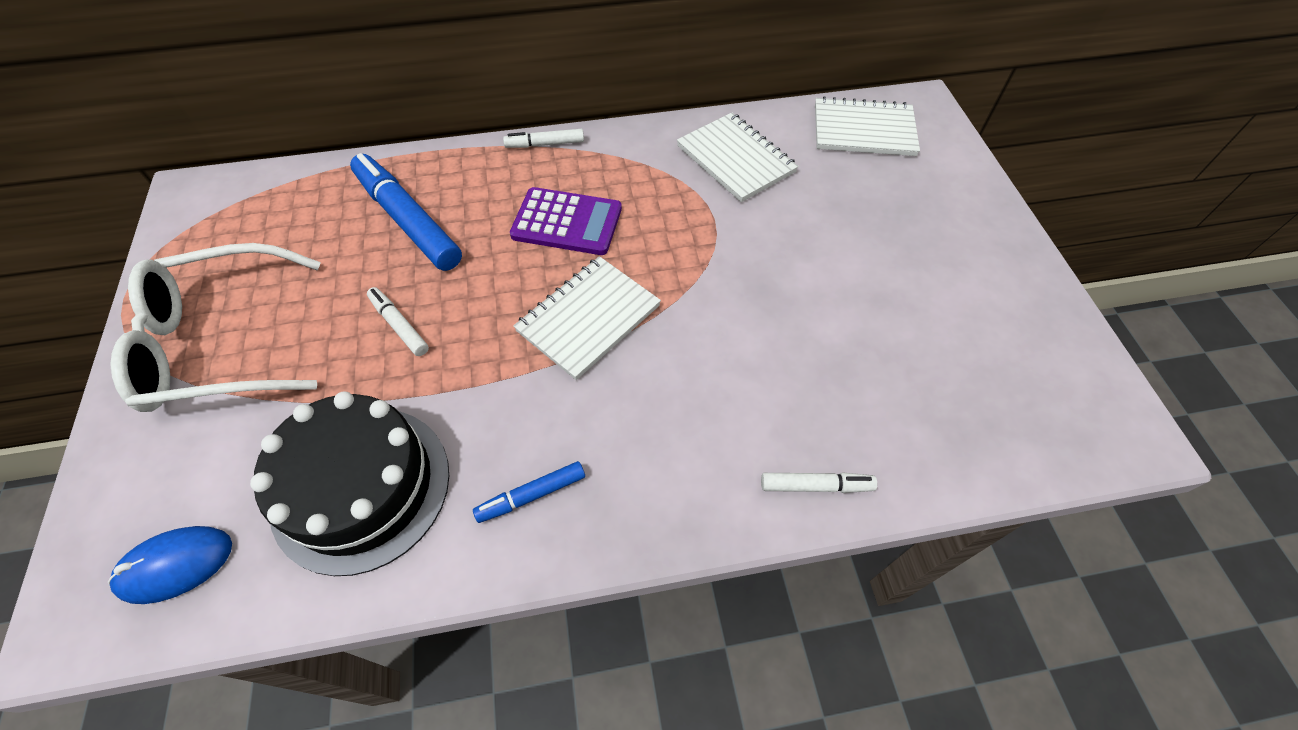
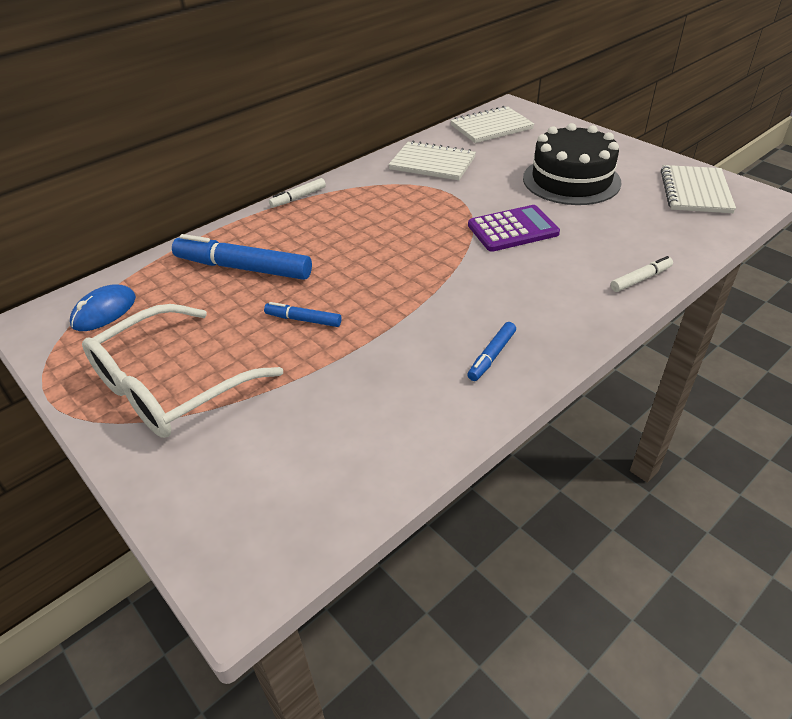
camera: 30 degrees left, 15 degrees down
(175, 565) = (286, 509): blue mouse -> blue mouse (104, 311)
(361, 487) = (376, 405): black cake -> black cake (571, 180)
(399, 325) = (303, 320): white marker -> blue marker
(567, 222) = (359, 228): purple calculator -> purple calculator (513, 229)
(588, 318) = (428, 265): white notebook -> white notebook (695, 191)

